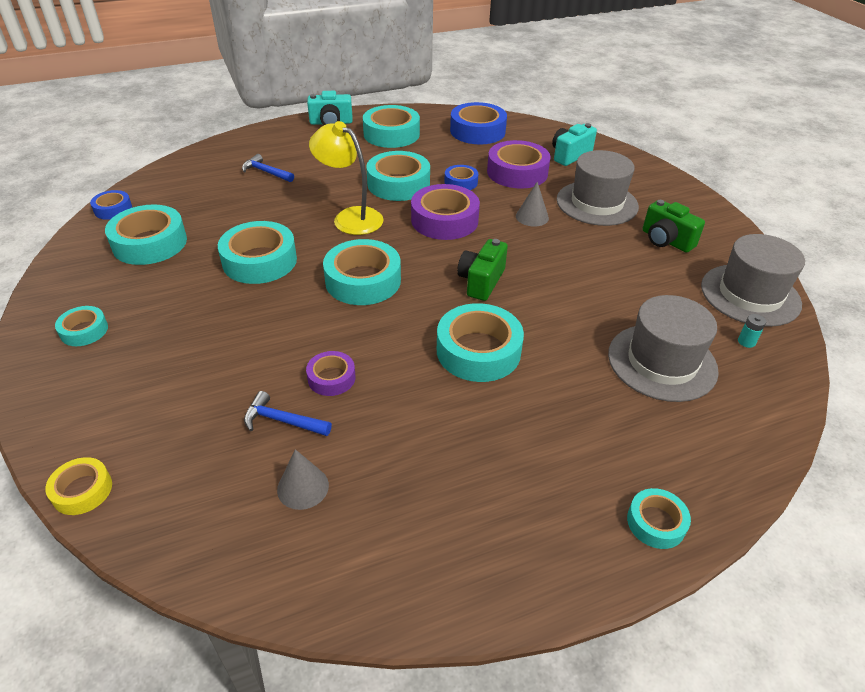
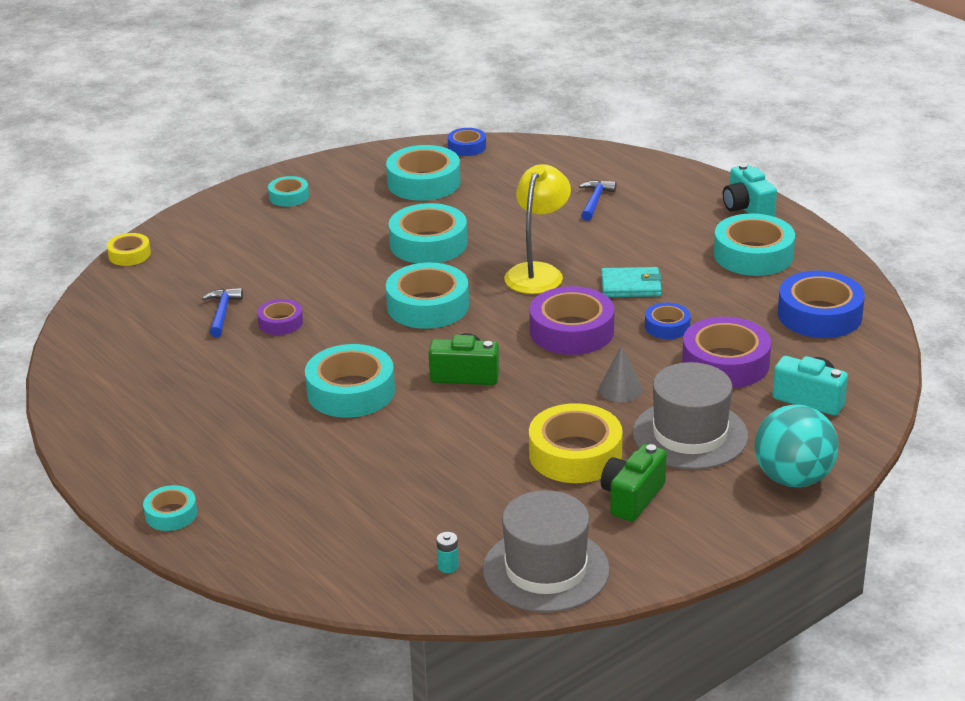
camera: 75 degrees right, 10 degrees down
(303, 487) = (158, 339): grey cone -> none
(398, 184) = (631, 286): turquoise tape -> turquoise wallet
(608, 252) = (575, 454): none -> yellow tape
(654, 180) = (793, 478): none -> turquoise ball
(662, 362) = (384, 506): grey hat -> none

